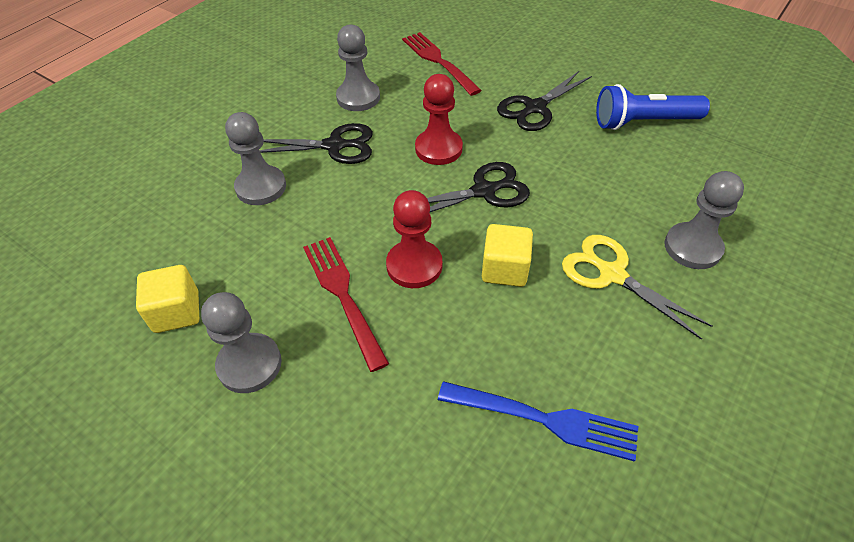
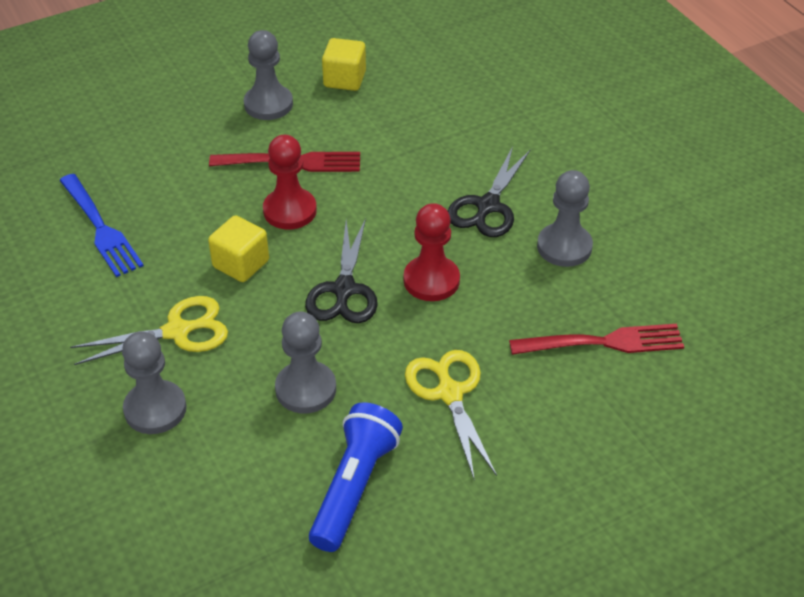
camera: 115 degrees right, 5 degrees down
(261, 187) = (457, 145): grey pawn -> grey pawn (305, 389)
(535, 108) = (449, 393): black scissors -> yellow scissors
(543, 420) = (100, 227): blue fork -> blue fork turned 75 degrees counterclockwise

